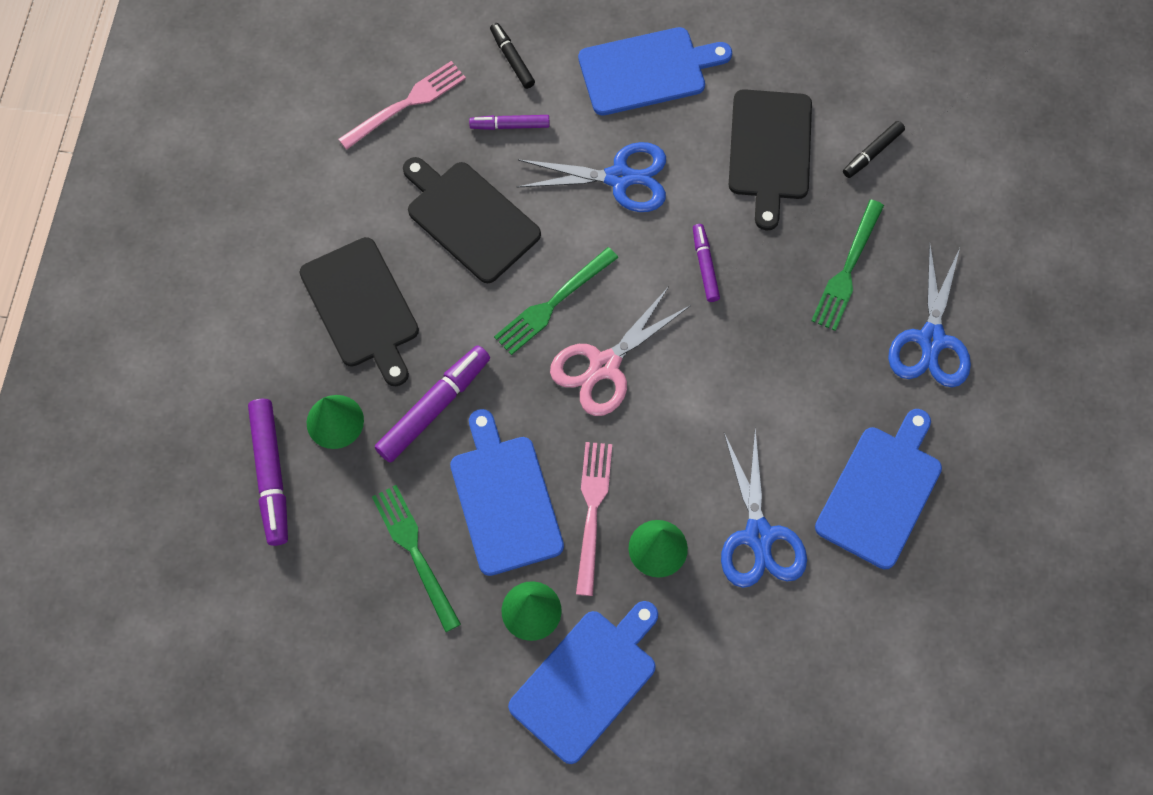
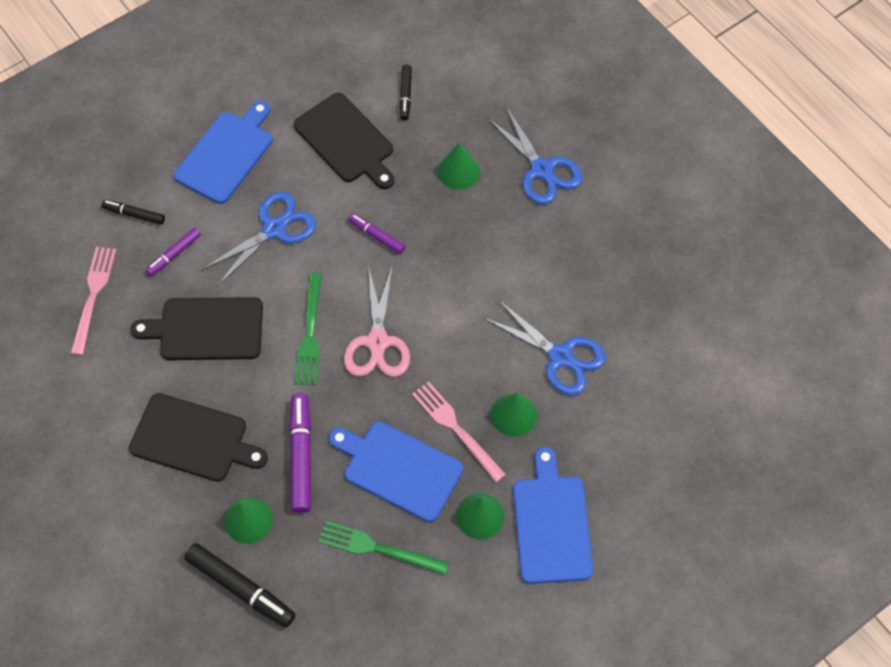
camera: 45 degrees left, 5 degrees down
(271, 475) = (241, 588): purple marker -> black marker
(847, 270) = (458, 171): green fork -> green cone
(881, 492) = (600, 274): blue cutting board -> none

